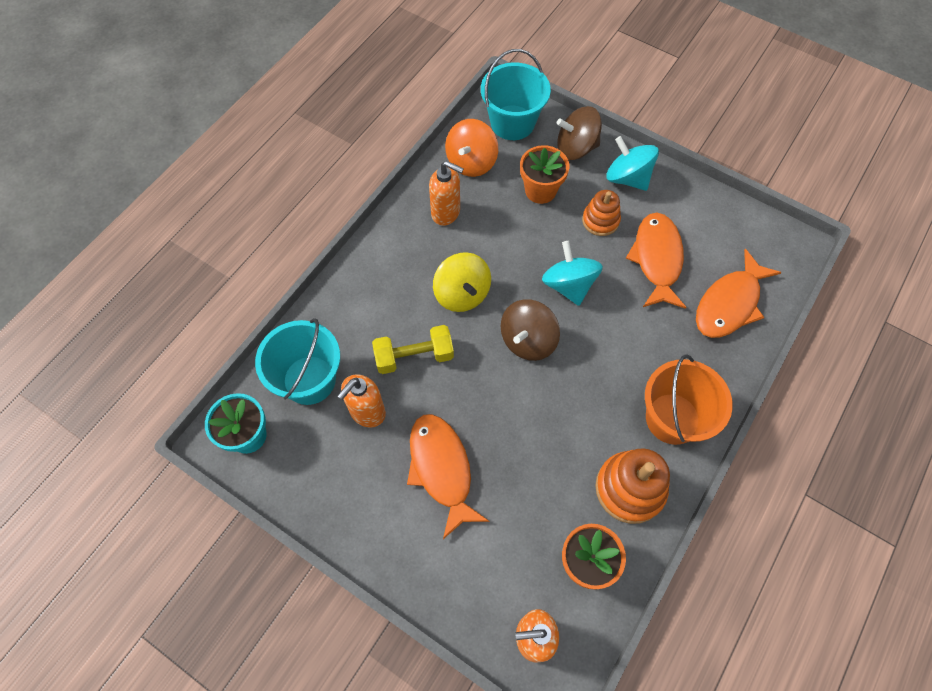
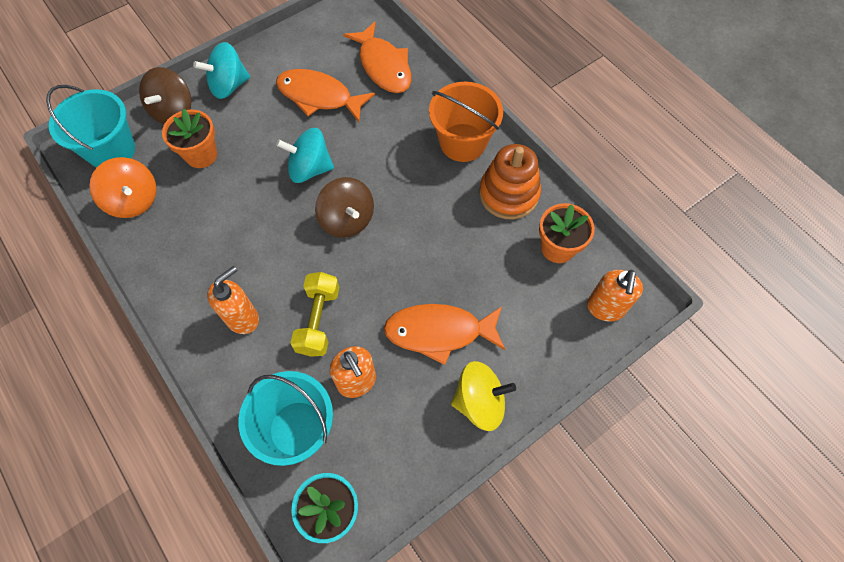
camera: 70 degrees left, 0 degrees up
(446, 213) = (178, 242): orange soap dispenser -> orange soap dispenser (243, 318)
(462, 294) = (274, 257): yellow spinning top -> yellow spinning top (479, 402)
(600, 220) = (259, 121): orange stacking toy -> none

